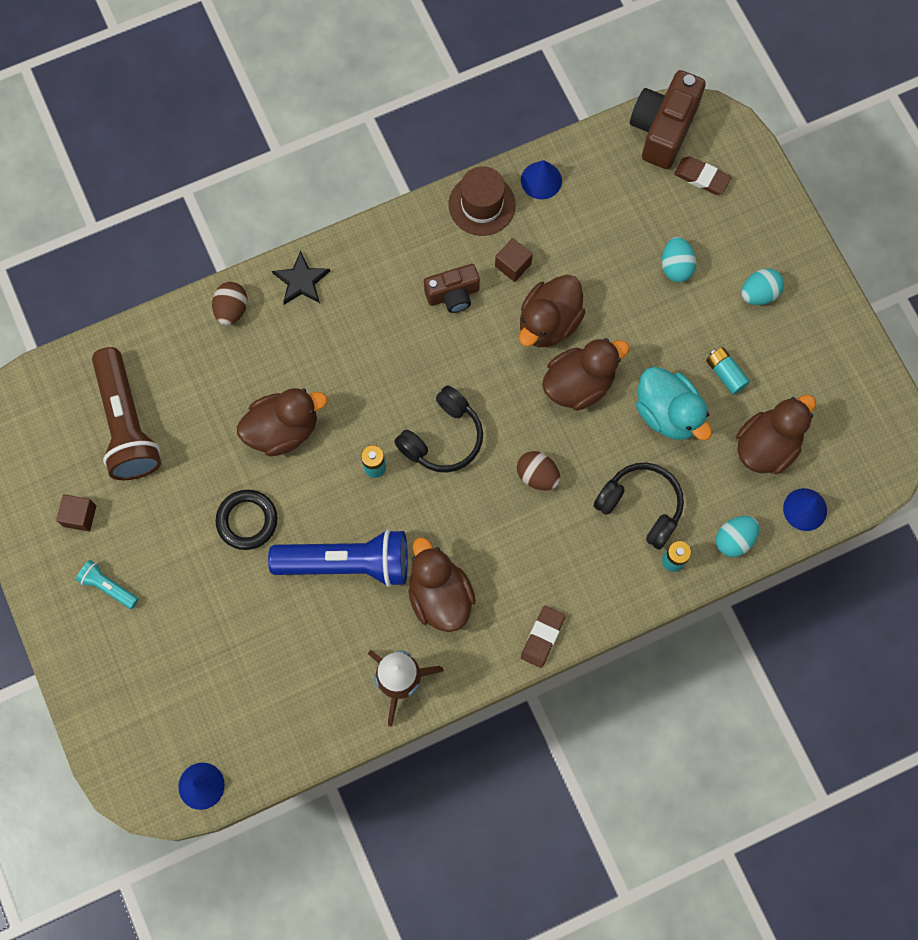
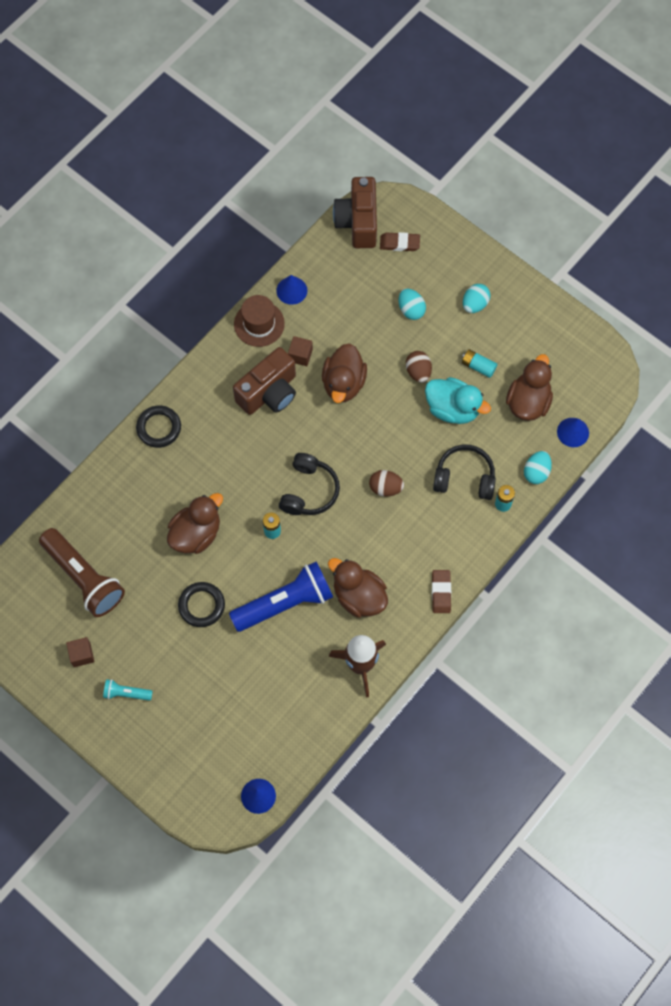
camera: 25 degrees left, 5 degrees down
(232, 309) = (119, 468): brown egg -> brown egg (418, 372)
(301, 281) = (159, 428): black star -> black ring
(453, 295) = (269, 392): brown camera -> brown camera, size x1.61
(579, 384) = (384, 415): brown duck -> none

